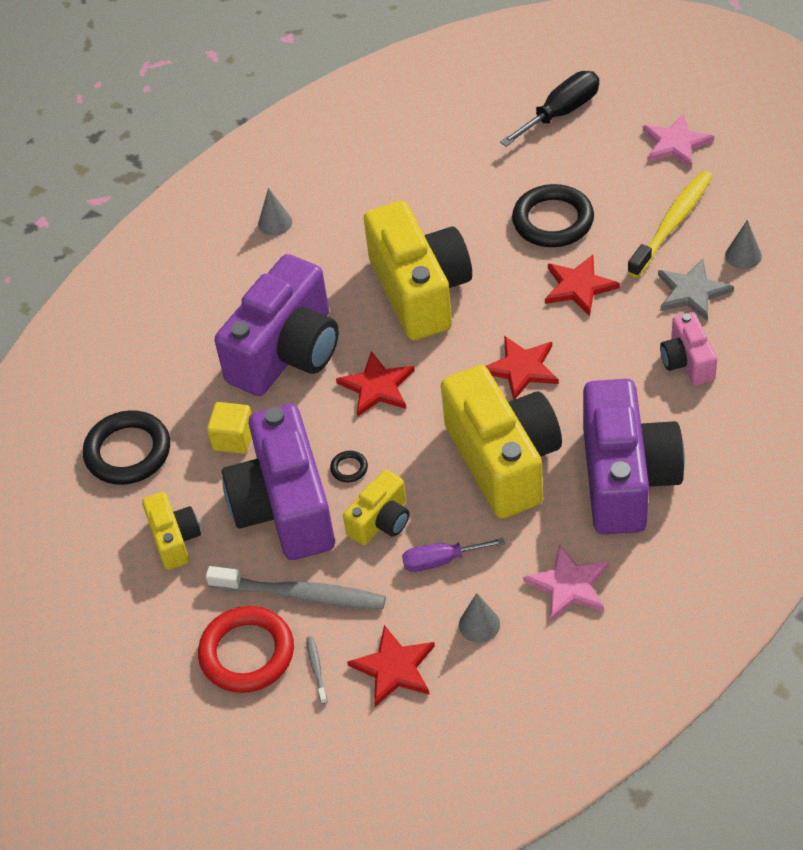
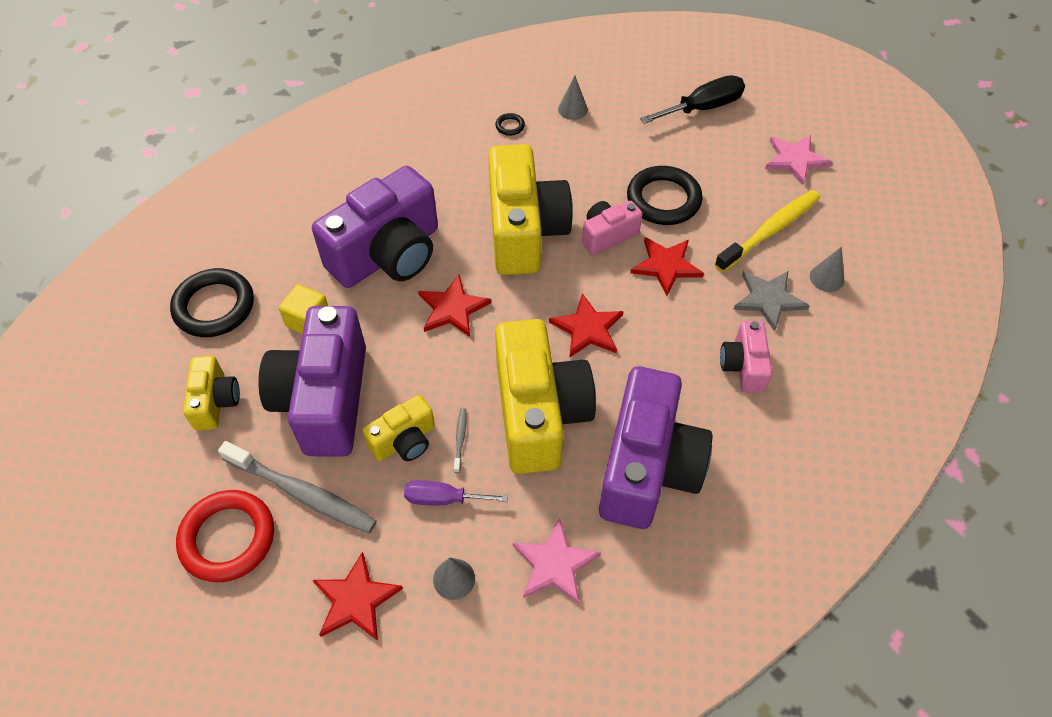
camera: 10 degrees right, 5 degrees up
(275, 223) = (425, 138): grey cone -> grey cone (572, 109)
(316, 669) = (283, 576): grey toothbrush -> grey toothbrush (460, 439)
(349, 468) = (397, 379): black ring -> black ring (510, 126)
(508, 272) = (607, 235): none -> pink camera

